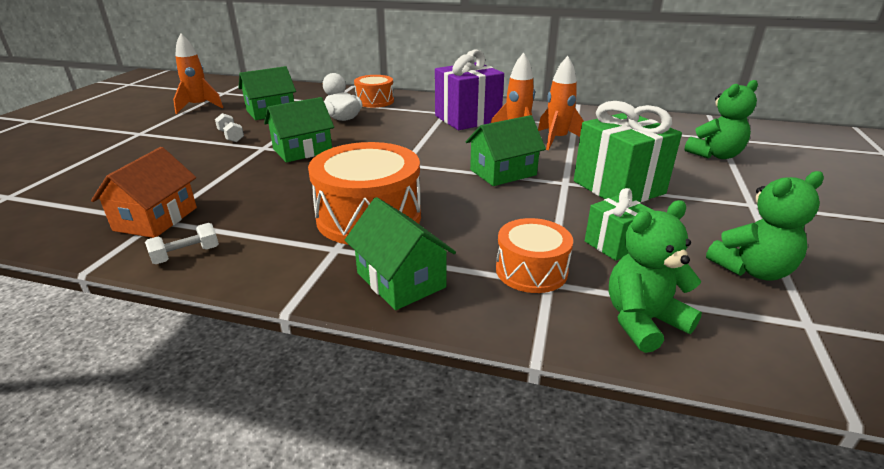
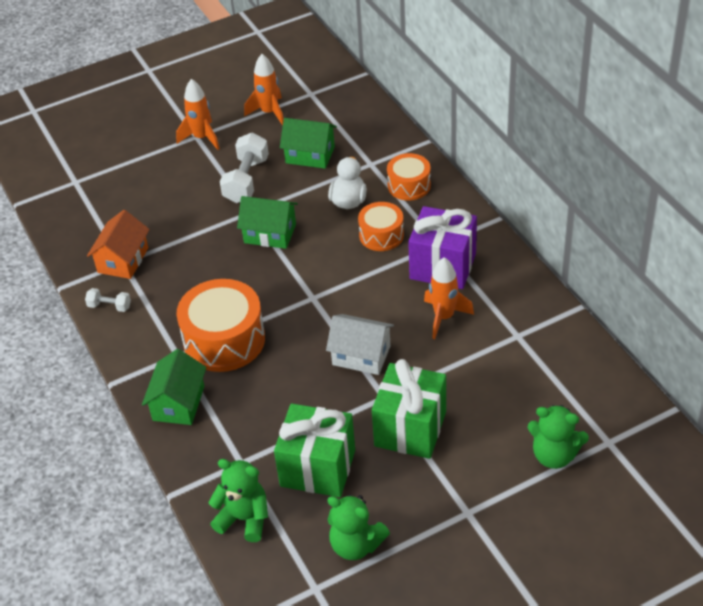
camera: 50 degrees right, 15 degrees up
(156, 219) = (123, 260): orange house -> orange house turned 45 degrees counterclockwise
(231, 136) = (246, 180): white dumbbell -> white dumbbell, size x1.92
(503, 172) = (361, 355): green house -> white house
(531, 270) = (245, 448): orange drum -> orange drum (381, 235)
(557, 140) = (465, 345): orange rocket -> orange rocket (202, 138)
(614, 244) = (318, 468): green gift -> green gift, size x1.82

